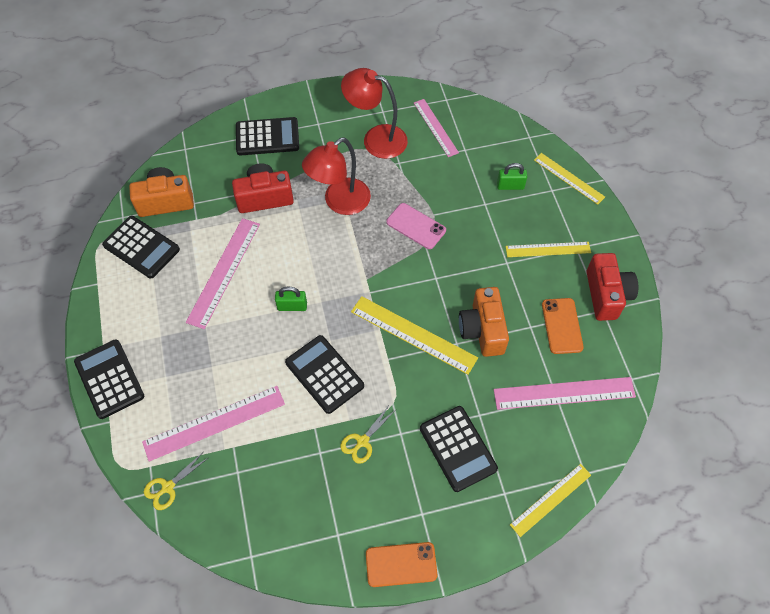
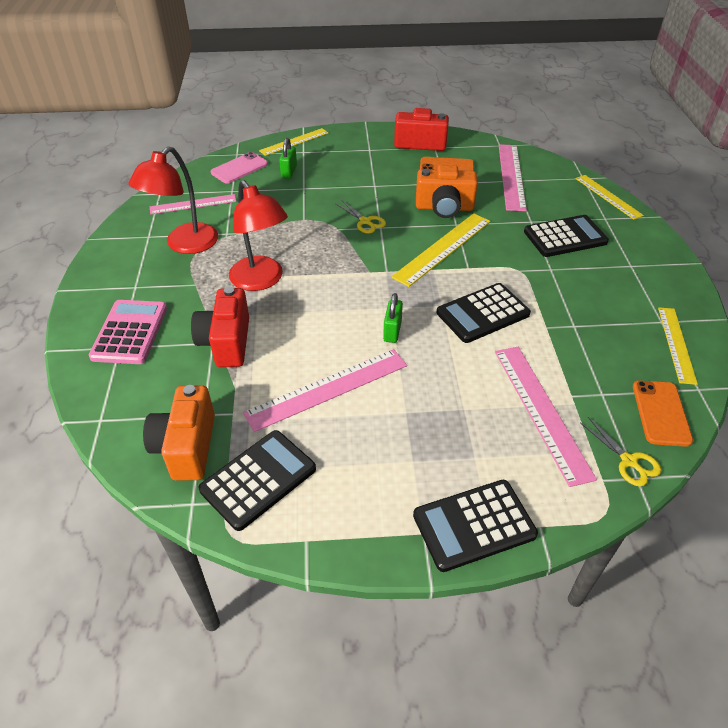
camera: 80 degrees left, 15 degrees down
(224, 272) = (327, 389): pink ruler -> pink ruler turned 60 degrees counterclockwise
(267, 137) = (130, 332): black calculator -> pink calculator
(362, 441) = (560, 294): yellow scissors -> yellow scissors (365, 221)
(401, 564) = (682, 283): orange phone -> orange phone (661, 413)
(416, 226) = (314, 231): pink phone -> pink phone (239, 168)
(548, 249) = (367, 163): yellow ruler -> yellow ruler (676, 344)

